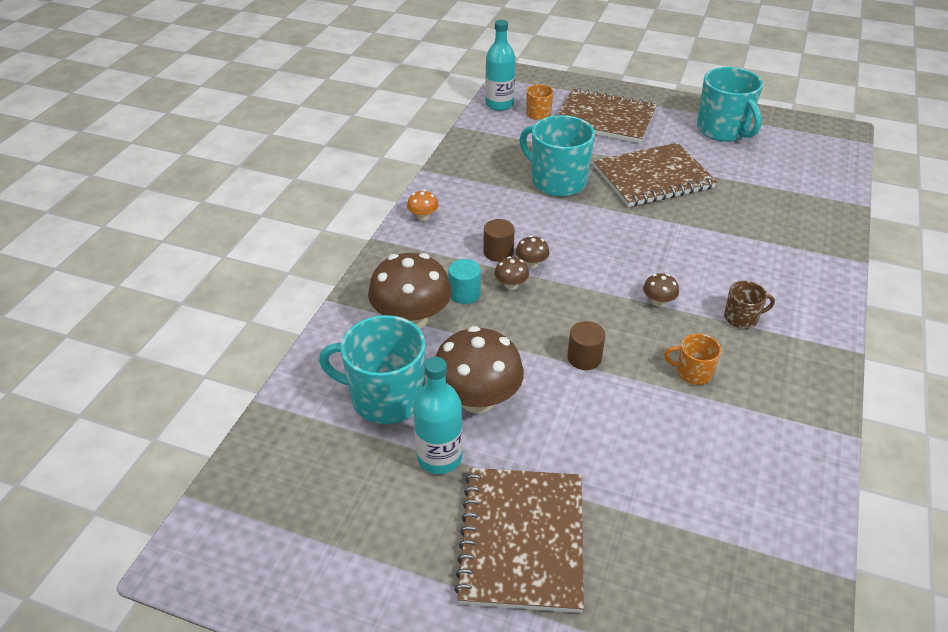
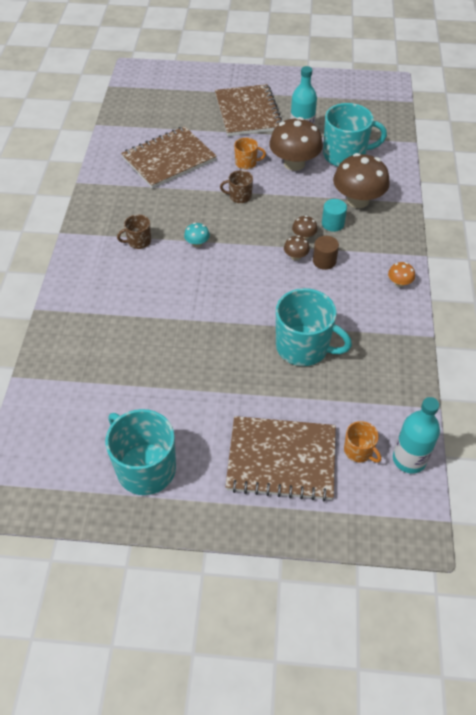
camera: 165 degrees right, 10 degrees up
(584, 358) = (239, 196): brown cylinder -> brown mug
(653, 177) = (215, 371): brown notebook -> brown notebook (169, 159)
(658, 301) = (197, 243): brown mushroom -> turquoise mushroom
(692, 372) = (171, 200): orange mug -> orange mug (246, 163)

